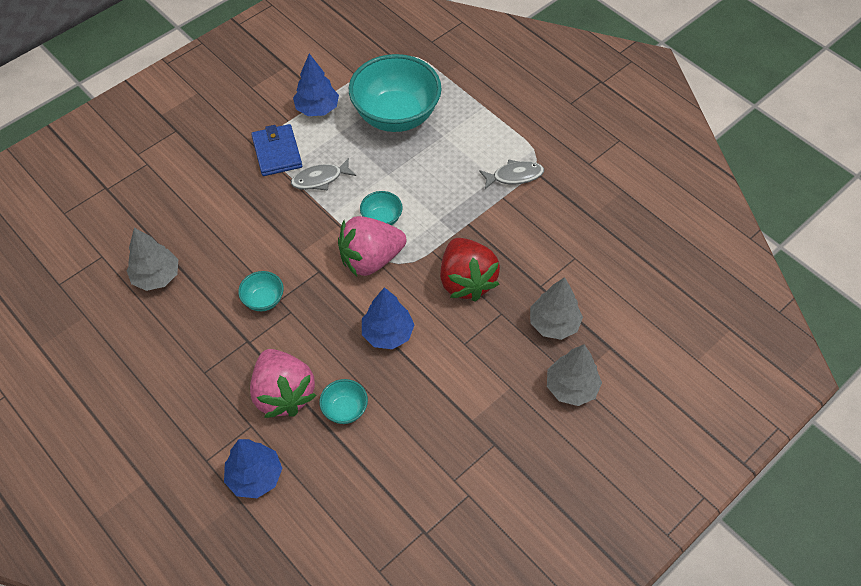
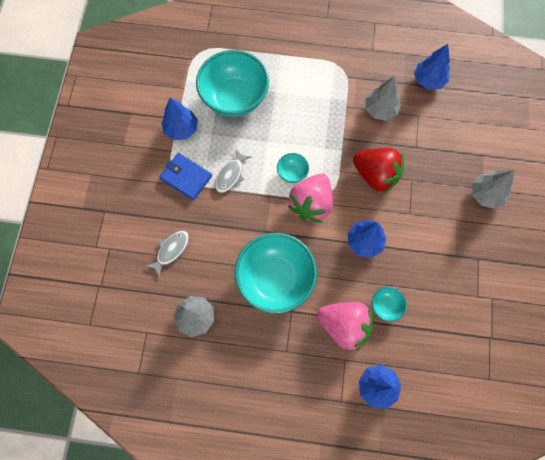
camera: 40 degrees left, 15 degrees up
(263, 300) = (275, 279): turquoise bowl -> turquoise bowl, size x2.30
(514, 176) = (340, 88): grey fish -> grey fish (171, 250)
(553, 324) = (443, 164): grey tree -> grey tree (380, 110)
(623, 232) = (428, 80): none -> blue tree

